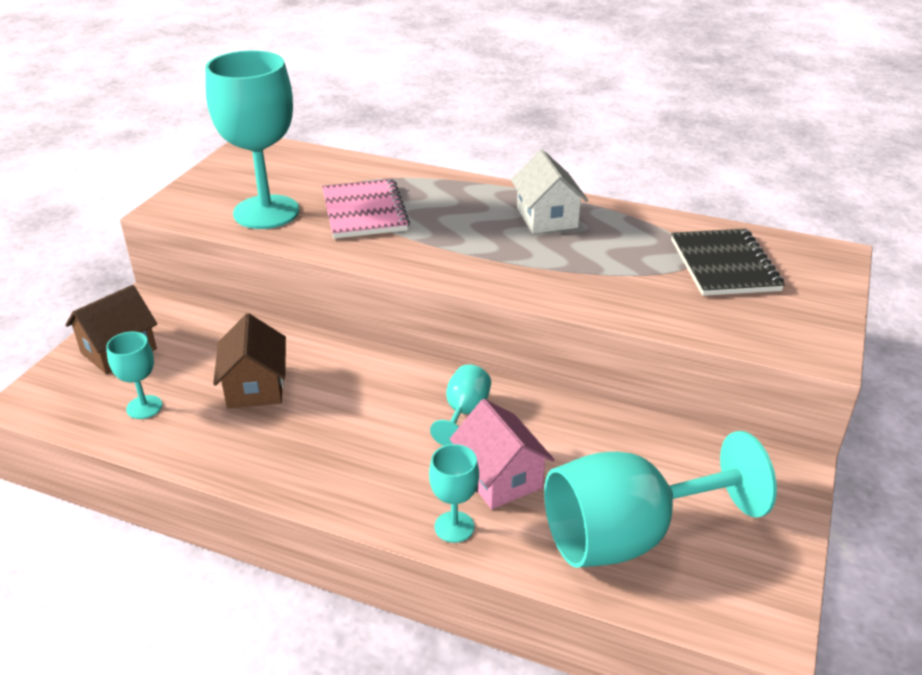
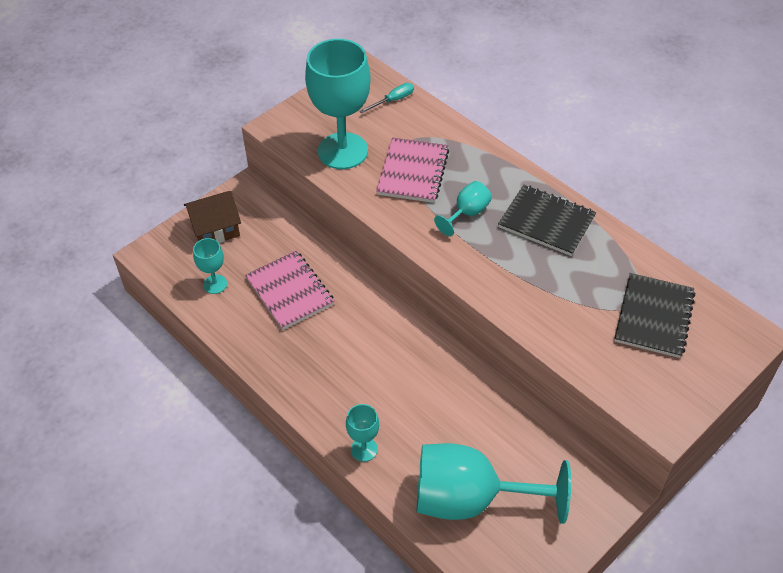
camera: 25 degrees right, 15 degrees up
(255, 387) = (290, 291): brown house -> pink notebook
(302, 161) = (393, 100): none -> turquoise screwdriver
(464, 413) = (416, 363): turquoise goblet -> turquoise goblet (467, 213)
(500, 477) = (412, 424): pink house -> none
(547, 218) = (546, 222): white house -> black notebook

